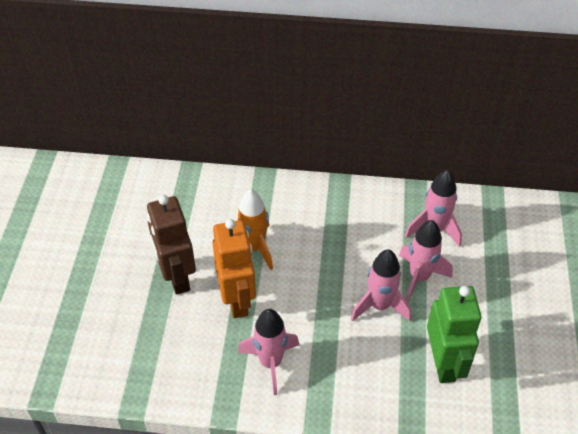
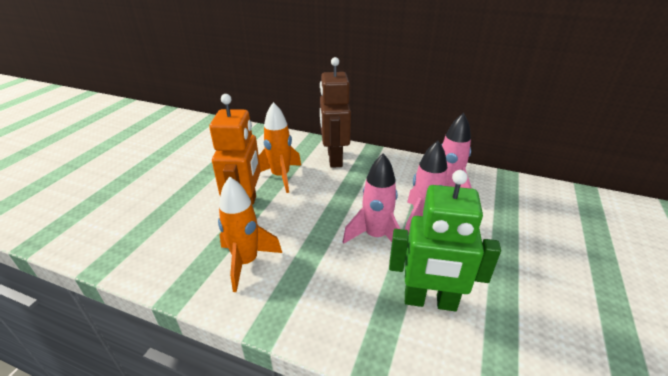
camera: 15 degrees right, 15 degrees down
(177, 277) = (206, 184): brown robot -> brown robot (334, 158)
(270, 363) = (246, 262): pink rocket -> orange rocket
(443, 363) = (430, 301): green robot -> green robot turned 90 degrees clockwise

